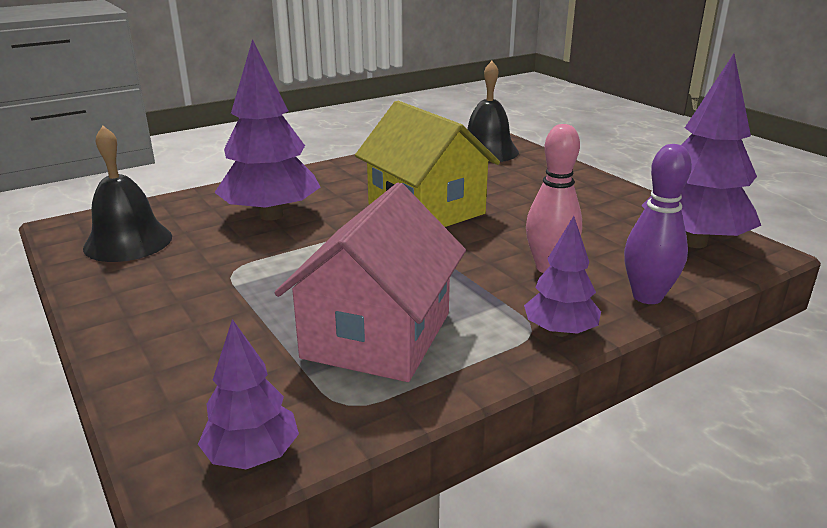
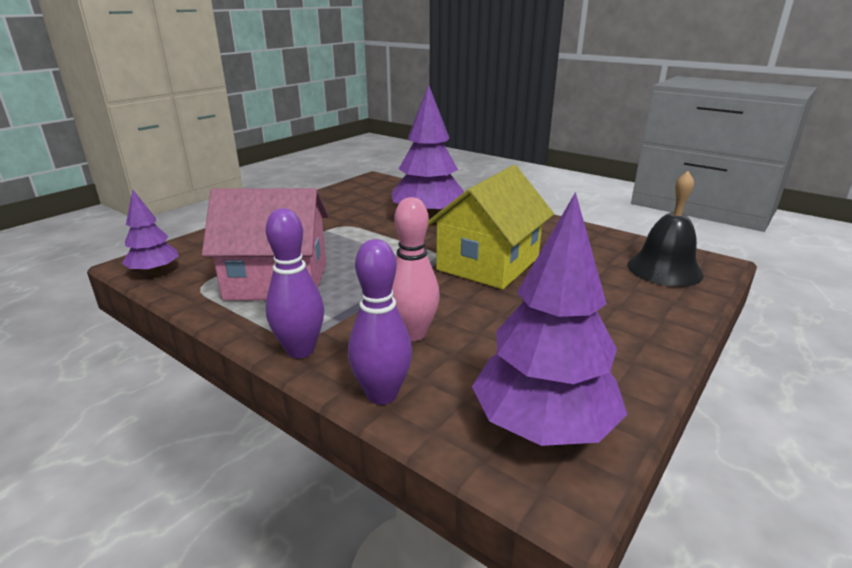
camera: 70 degrees right, 0 degrees up
(128, 242) = (363, 194): black bell -> none
(560, 331) = (300, 350): purple tree -> purple bowling pin

